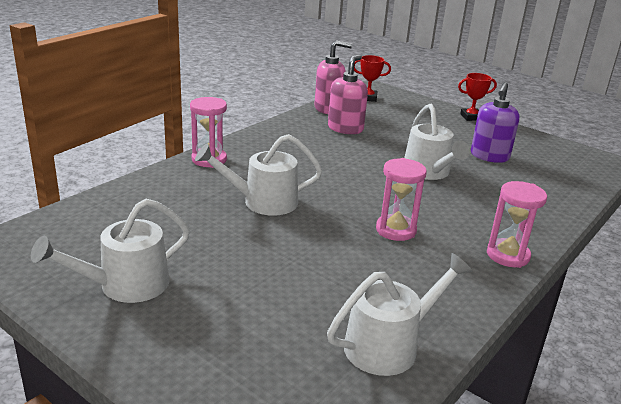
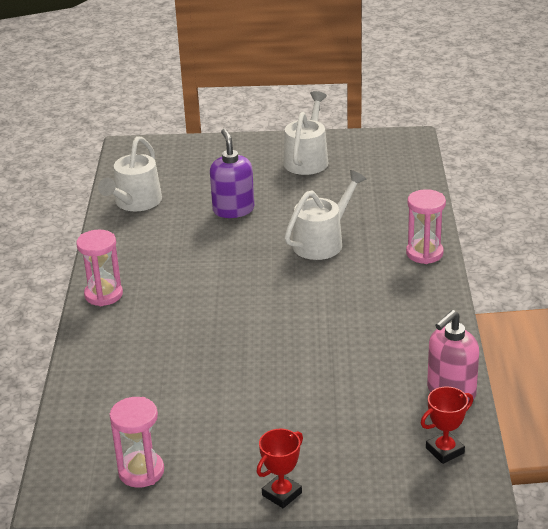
camera: 145 degrees right, 5 degrees up
(345, 128) = (385, 367): pink soap dispenser -> none
(395, 230) = (202, 272): pink hourglass -> pink hourglass (141, 471)
(428, 172) = (236, 350): white watering can -> none
(489, 156) = (198, 415): purple soap dispenser -> purple soap dispenser (233, 210)

